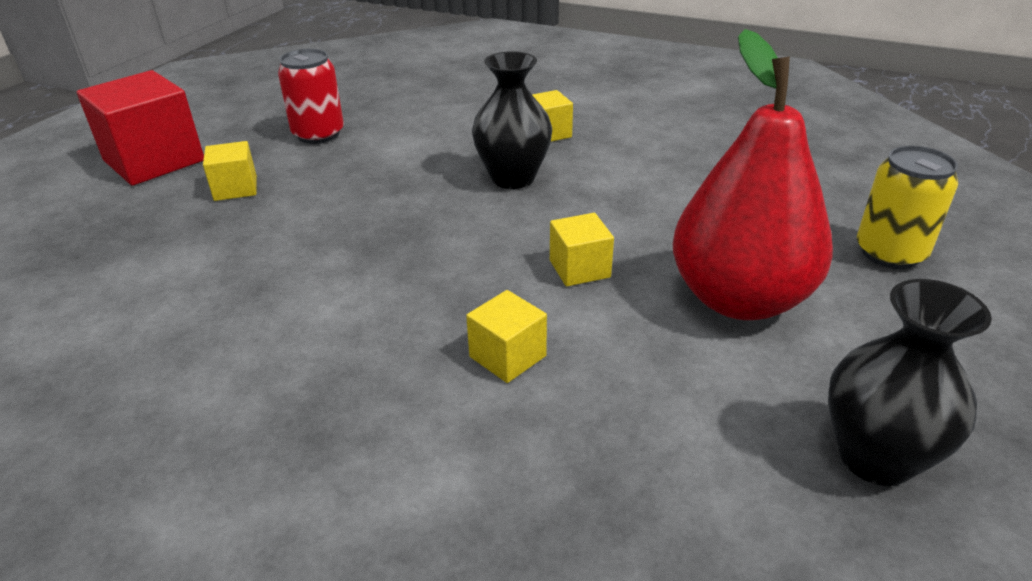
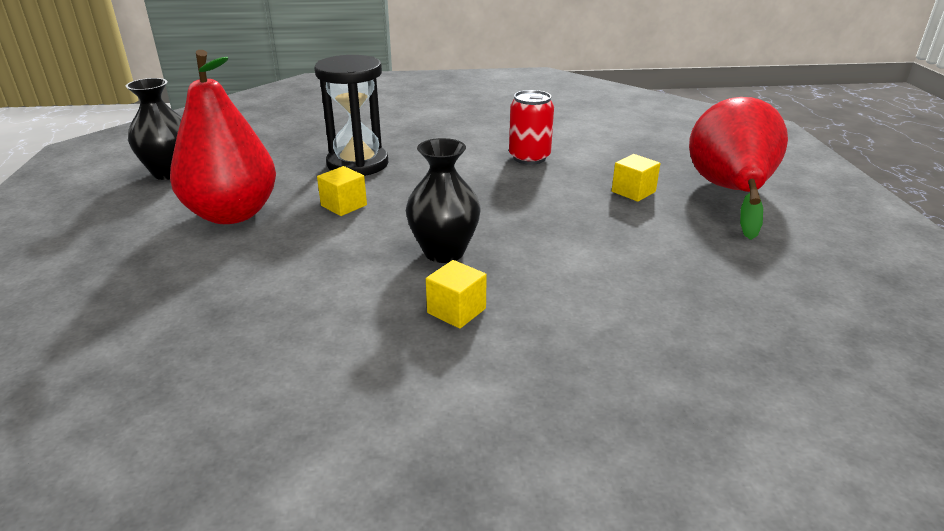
camera: 150 degrees right, 5 degrees down
(154, 160) = (730, 192): red cube -> red pear
(318, 134) = (665, 245): red can -> red can (529, 157)
(507, 356) = (358, 164): yellow cube -> black hourglass
(890, 253) = (105, 270): yellow can -> none

